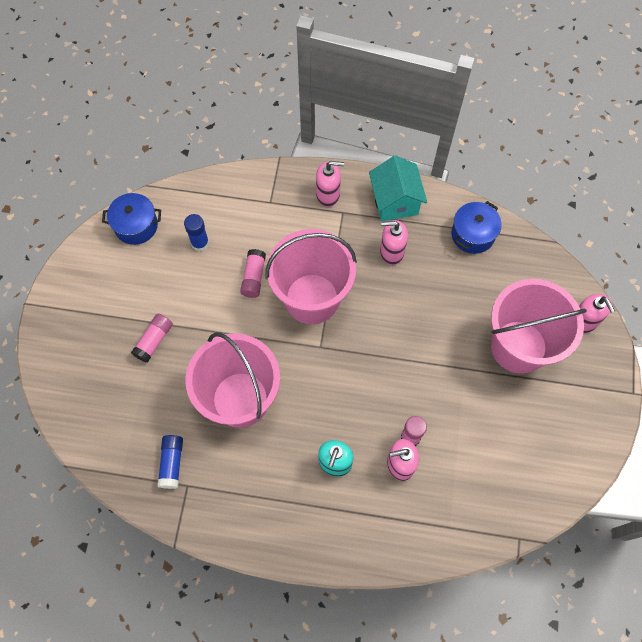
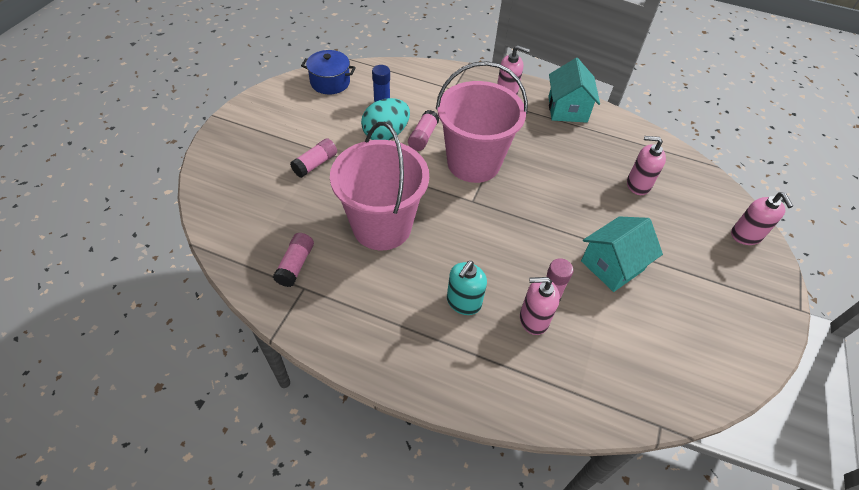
camera: 10 degrees right, 15 degrees down
(172, 463) = (295, 265): blue glue stick -> pink glue stick
(215, 283) = (386, 134): none -> turquoise egg
(391, 252) = (557, 144): pink soap dispenser -> pink soap dispenser (638, 185)
(463, 388) = (612, 265): none -> turquoise house
(472, 234) = (638, 146): blue pot -> none
(518, 347) = (675, 242): pink bucket -> none

